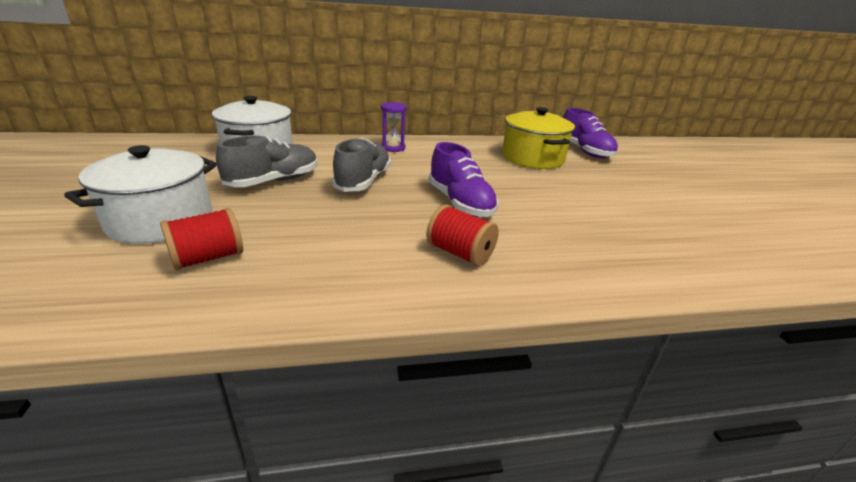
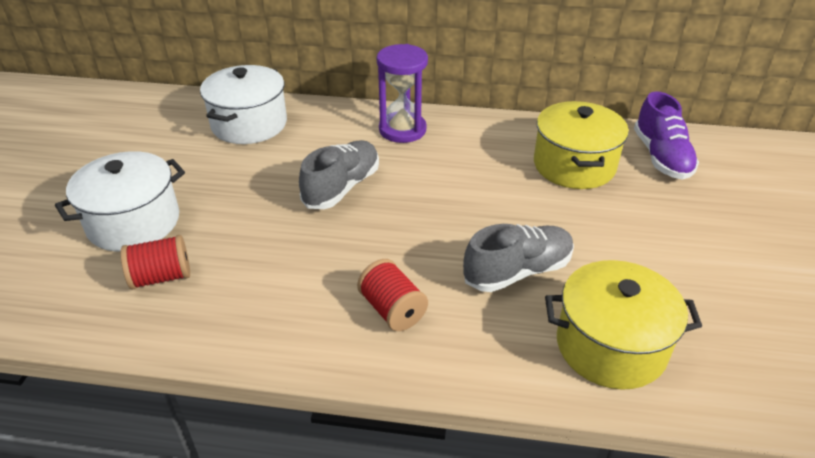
camera: 20 degrees right, 10 degrees up
(274, 181) = (249, 177): grey shoe -> grey shoe (517, 271)
(393, 148) = (402, 130): purple hourglass -> purple hourglass, size x1.58
(460, 203) = (433, 236): purple shoe -> none
(650, 253) = (610, 346): none -> yellow pot

